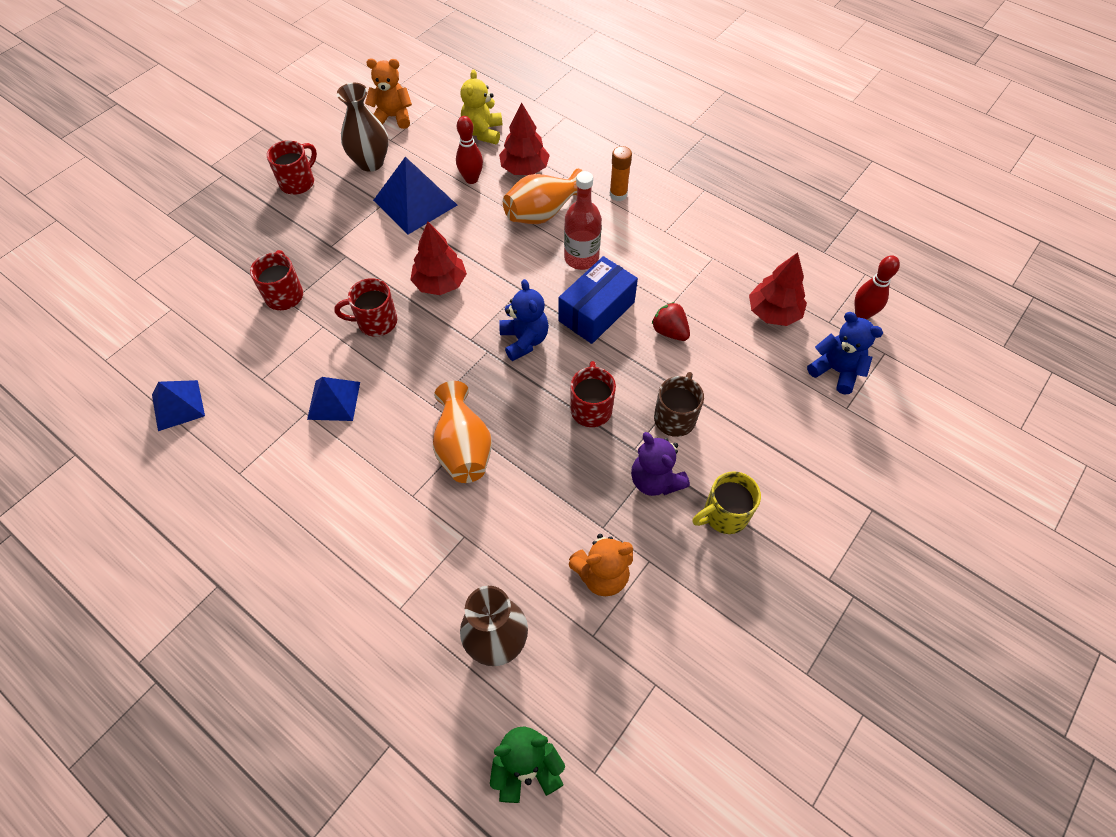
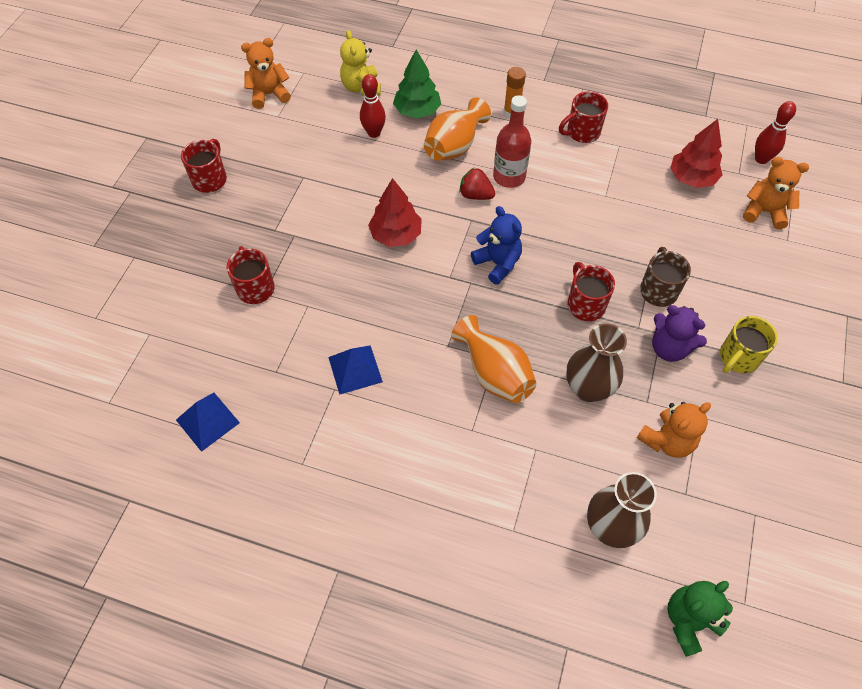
camera: 20 degrees left, 0 degrees up
(371, 162) = (271, 142): brown vase -> brown vase (588, 388)
(376, 322) = (355, 287): red mug -> red mug (582, 132)
(415, 202) = (333, 168): blue pyramid -> none
(524, 169) = (417, 111): red tree -> green tree
(596, 311) = (546, 220): blue box -> none
(669, 331) = (616, 219): red strawberry -> red strawberry (475, 195)
(836, 371) = (764, 212): blue teddy bear -> orange teddy bear

